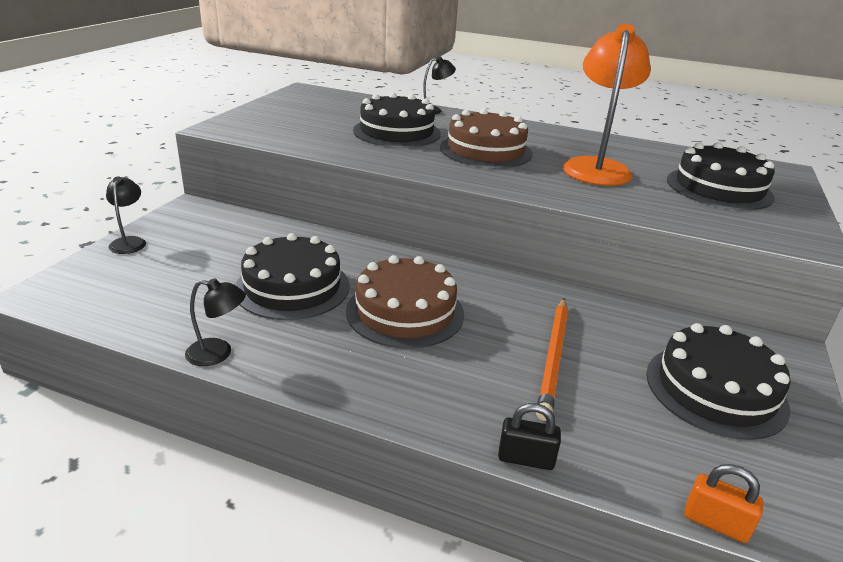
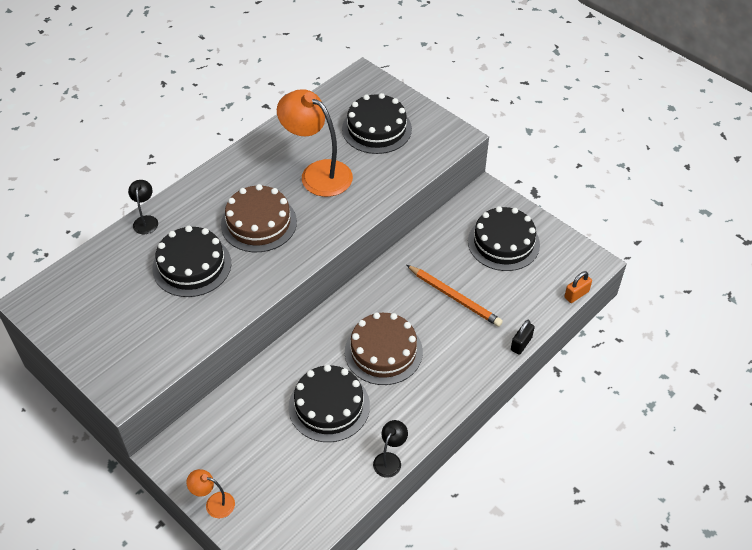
camera: 65 degrees left, 20 degrees up
(129, 242) = (214, 503): black lamp -> orange lamp

